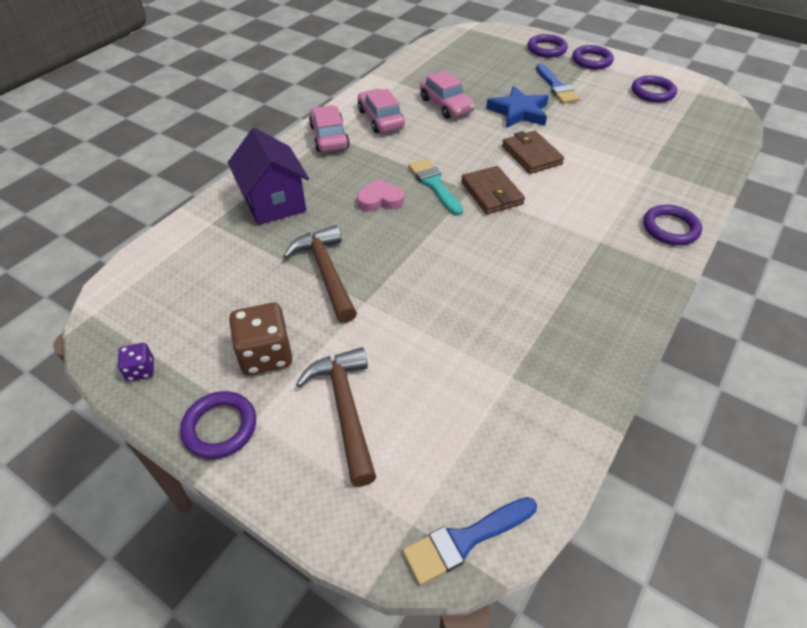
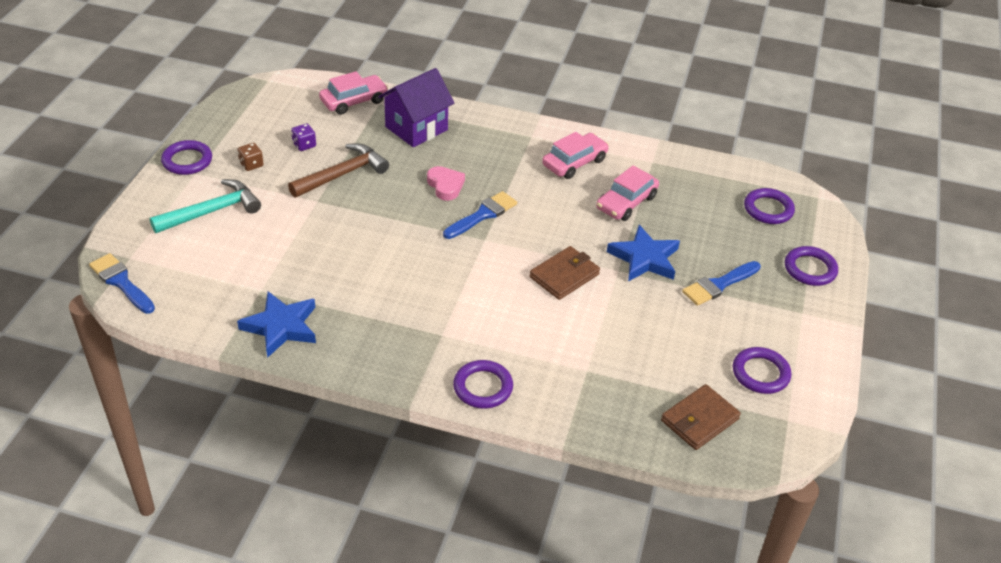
camera: 70 degrees right, 5 degrees down
(141, 370) = (225, 115): purple dice -> purple dice (304, 145)
(265, 355) = (251, 164): brown dice -> brown dice, size x0.53
(329, 137) = (526, 137): pink car -> pink car (354, 101)
(345, 409) = (212, 211): brown hammer -> turquoise hammer
(434, 184) = (483, 215): turquoise brush -> blue brush
(491, 193) = (486, 254): brown wallet -> brown wallet (699, 420)
(577, 364) = (281, 327): none -> blue star
(591, 60) = (808, 312): purple ring -> purple ring (768, 209)

